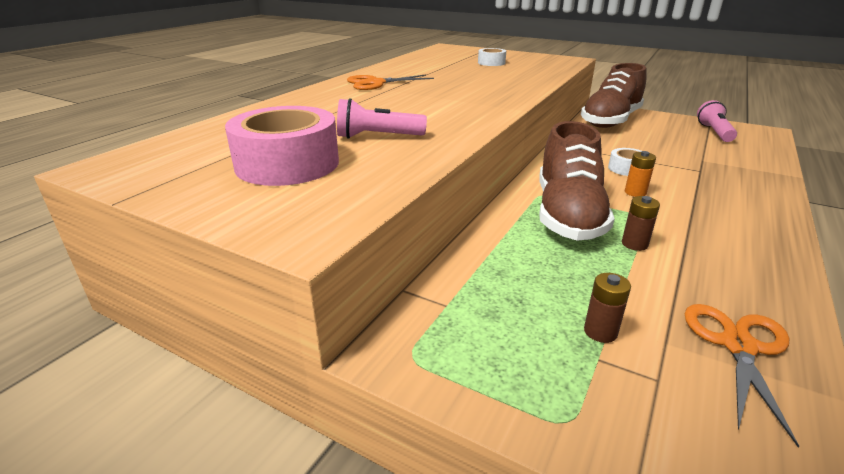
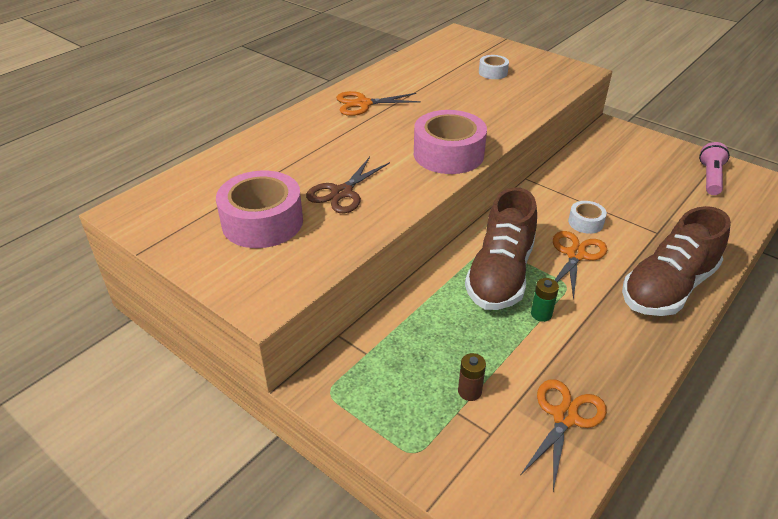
camera: 10 degrees right, 10 degrees up
(377, 137) = (342, 193): pink flashlight -> brown scissors
(481, 106) = (448, 154): none -> pink tape
(610, 121) = (608, 149): brown shoe -> brown shoe (667, 287)
(634, 244) = (541, 314): brown battery -> green battery
(635, 192) = (576, 255): orange battery -> orange scissors

